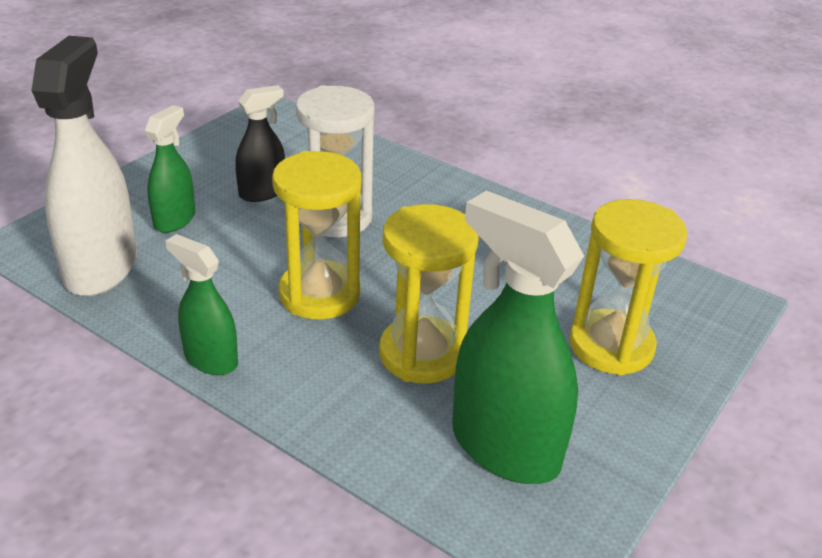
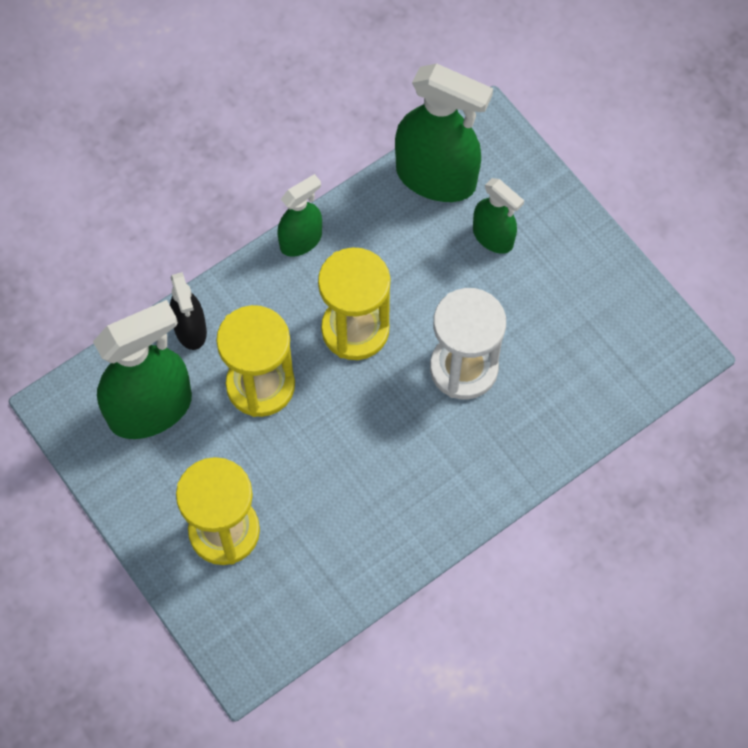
camera: 110 degrees right, 30 degrees up
(101, 268) = (436, 178): white spray bottle -> green spray bottle
(262, 192) = (521, 315): black spray bottle -> black spray bottle (190, 329)

